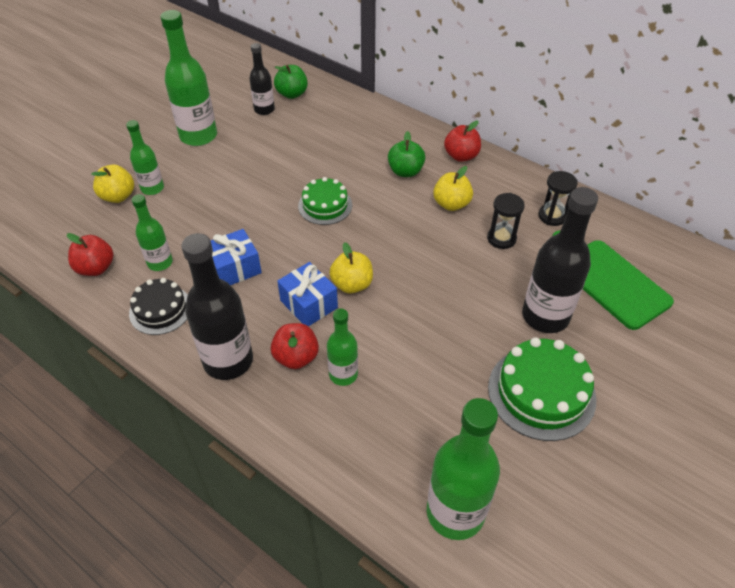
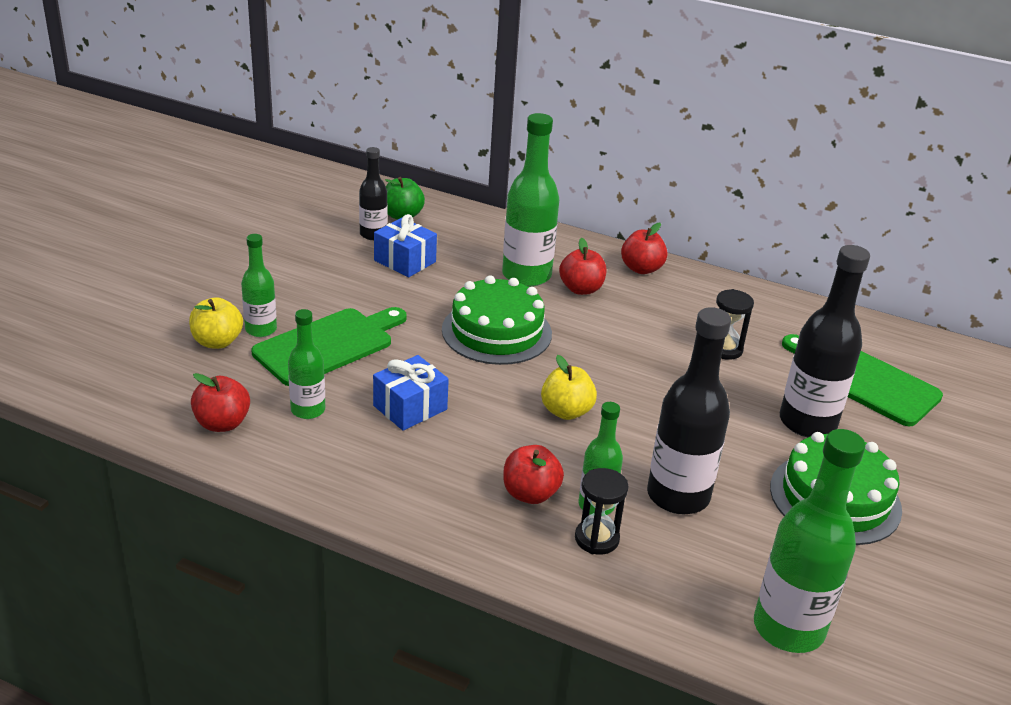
camera: 15 degrees left, 15 degrees down
(160, 310) = (332, 461): black cake -> none
(195, 206) = (328, 345): none -> green cutting board
(198, 136) = (298, 268): green bottle -> green bottle (526, 275)
(228, 361) = (445, 507): black bottle -> black bottle (678, 496)
(309, 304) = (521, 437): blue gift -> blue gift (405, 261)
(325, 205) = (496, 331): green cake -> green cake, size x1.58
(405, 171) = (581, 289): green apple -> red apple
(451, 204) = (651, 319): yellow apple -> none
(552, 216) = (773, 322): black hourglass -> black hourglass (596, 539)

